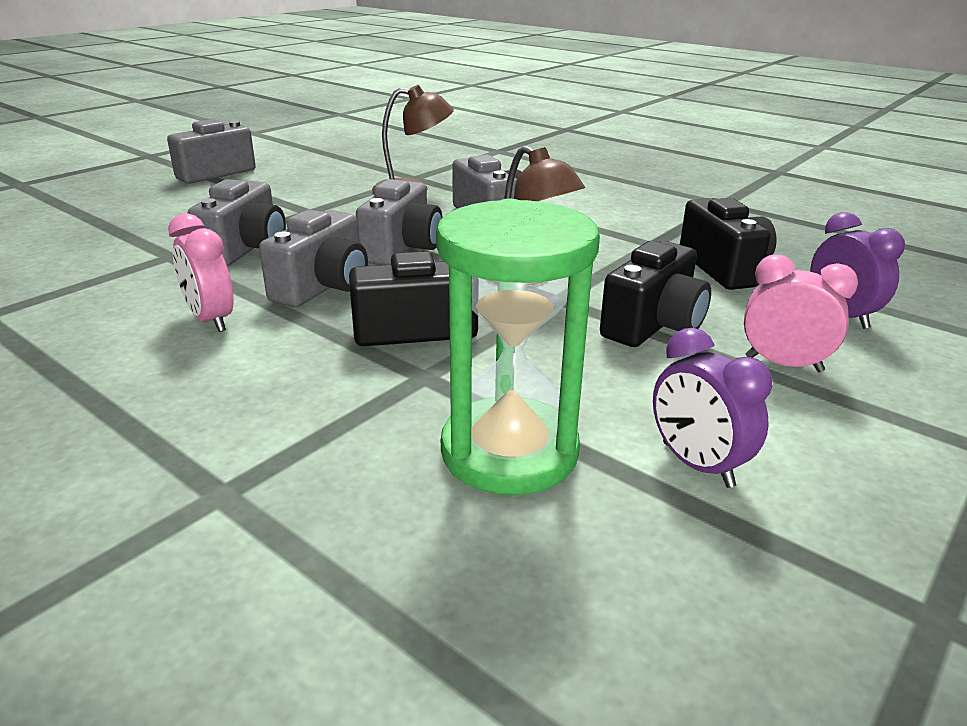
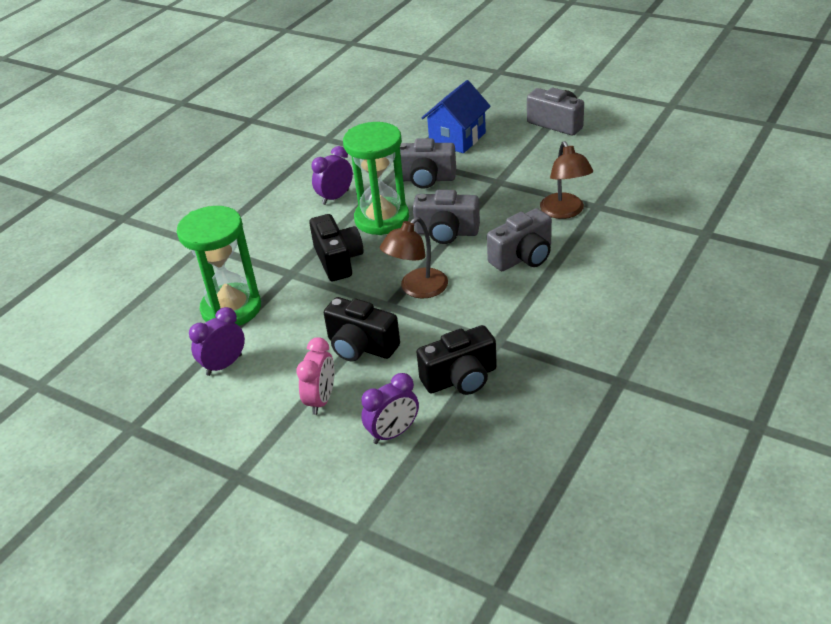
camera: 85 degrees right, 10 degrees up
(161, 221) = (457, 138): none -> blue house
(211, 320) = (335, 197): pink clock -> purple clock
(323, 287) = (382, 219): grey camera -> green hourglass

